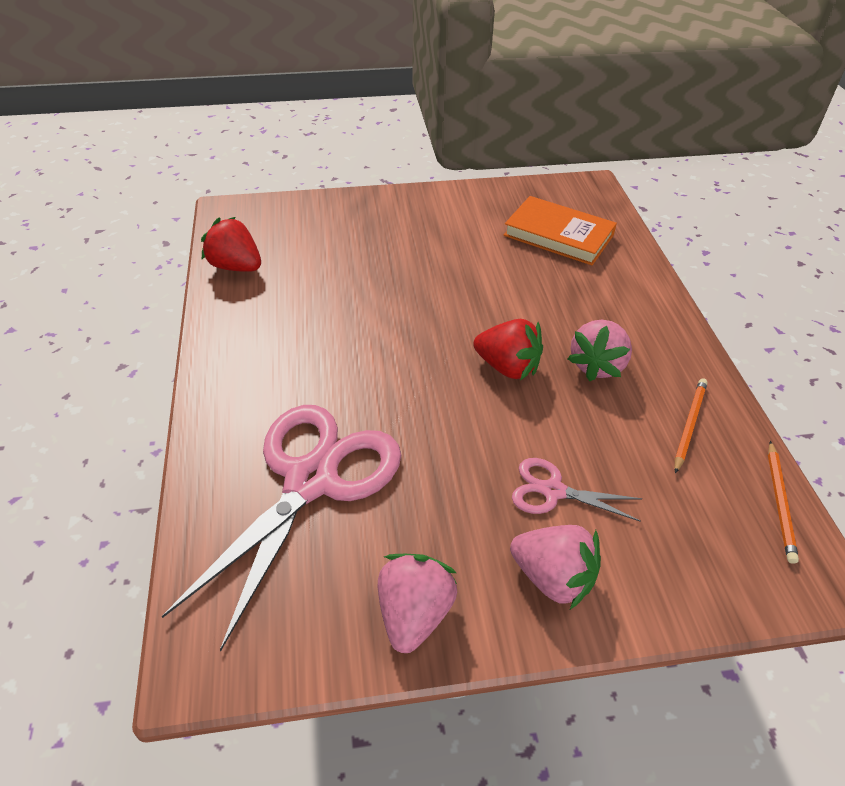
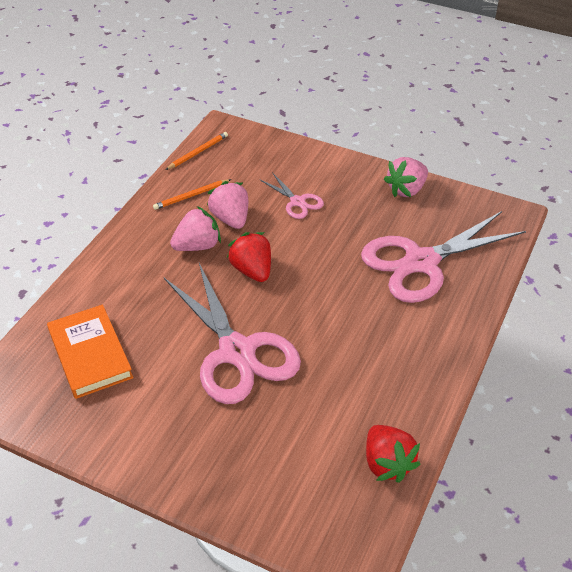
camera: 145 degrees left, 0 degrees up
(439, 288) = (237, 352): none -> pink scissors
(553, 578) = (333, 174): pink strawberry -> pink strawberry (230, 219)

